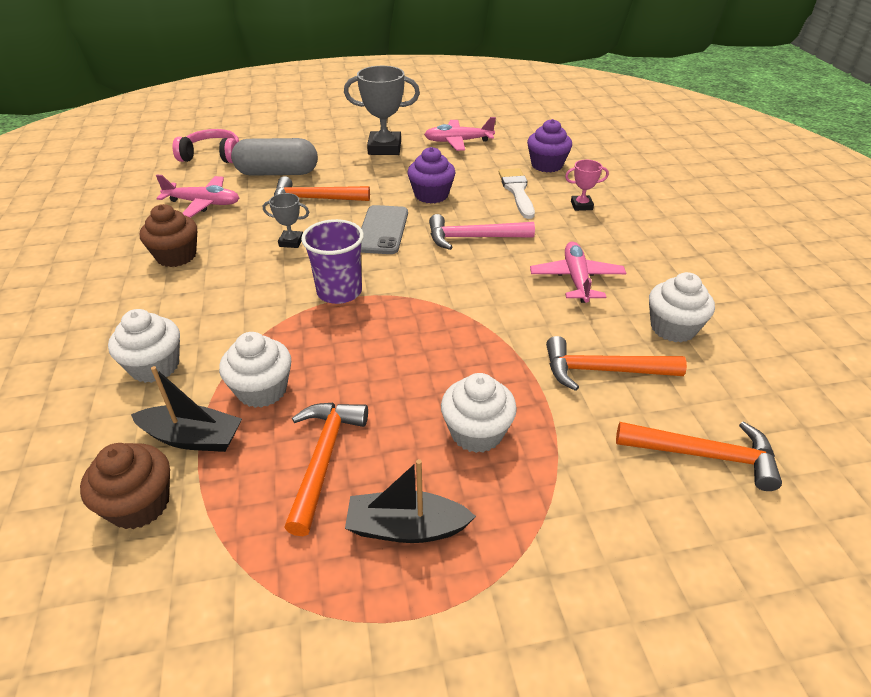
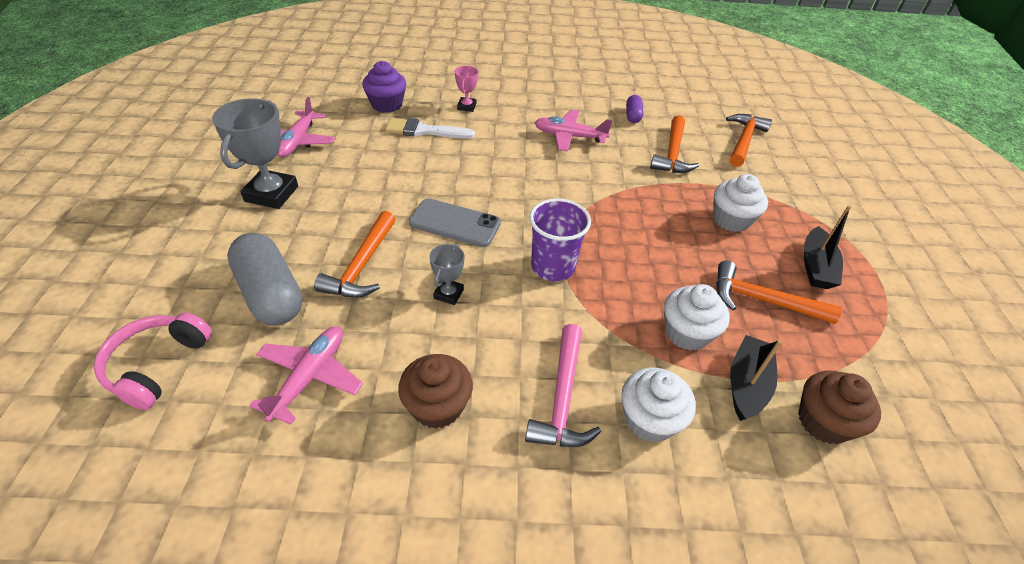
camera: 80 degrees left, 5 degrees up
(277, 173) = (270, 293): grey capsule -> grey capsule turned 45 degrees counterclockwise
(431, 195) = (402, 180): purple cupcake -> none
(473, 238) = (492, 171): pink hammer -> pink hammer (562, 398)
(673, 328) = (633, 116): white cupcake -> purple capsule

